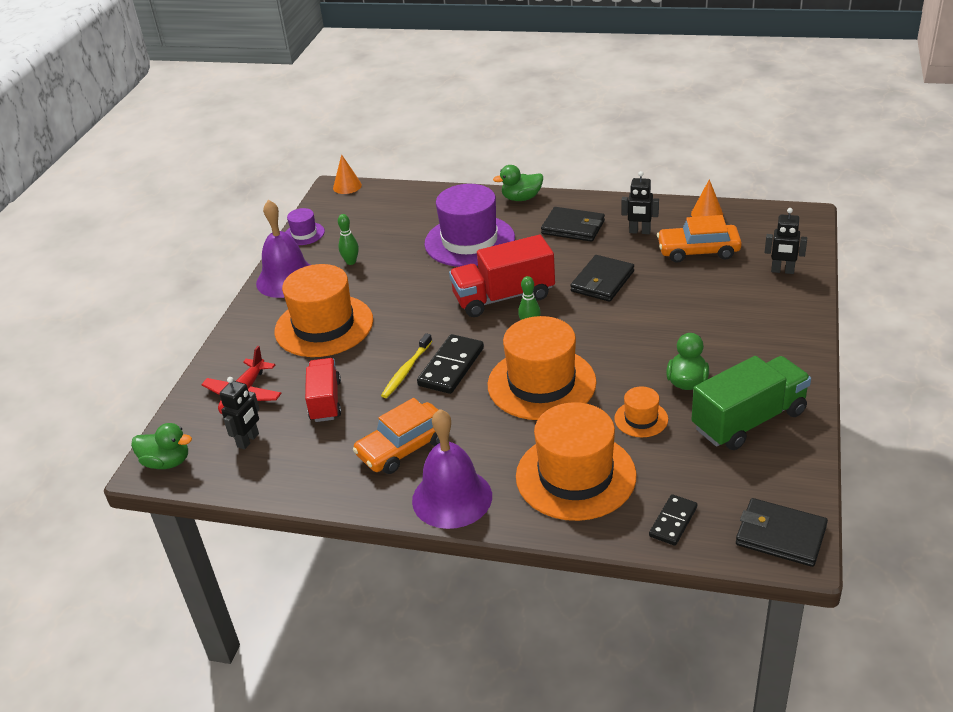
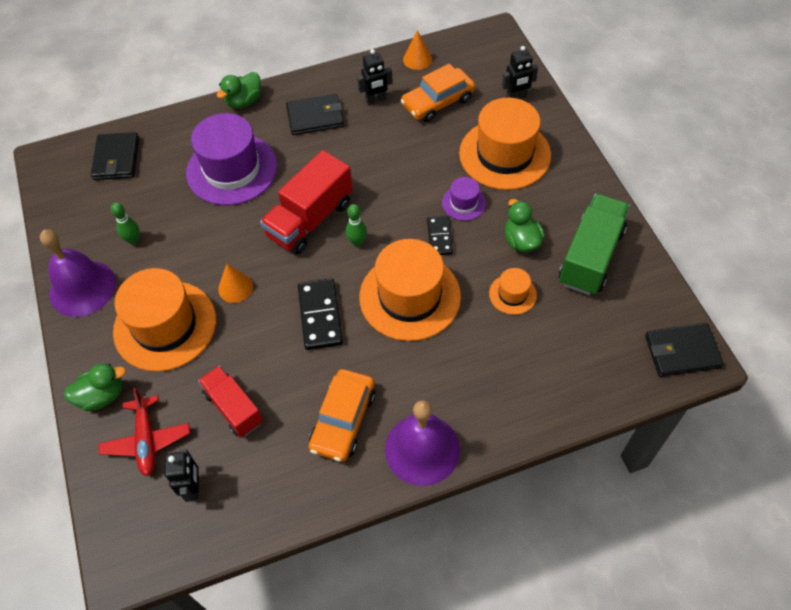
camera: 35 degrees left, 20 degrees up
(167, 462) = (131, 554): green duck -> green duck (102, 396)
(304, 234) = (56, 226): purple hat -> purple hat (464, 203)
(347, 186) = (56, 150): orange cone -> orange cone (235, 287)
(406, 371) = (283, 339): yellow toothbrush -> none
(575, 476) = (503, 375): orange hat -> orange hat (504, 154)
(602, 281) = (382, 166): black wallet -> black wallet (116, 159)
(673, 522) = (603, 380): black domino -> black domino (439, 237)

